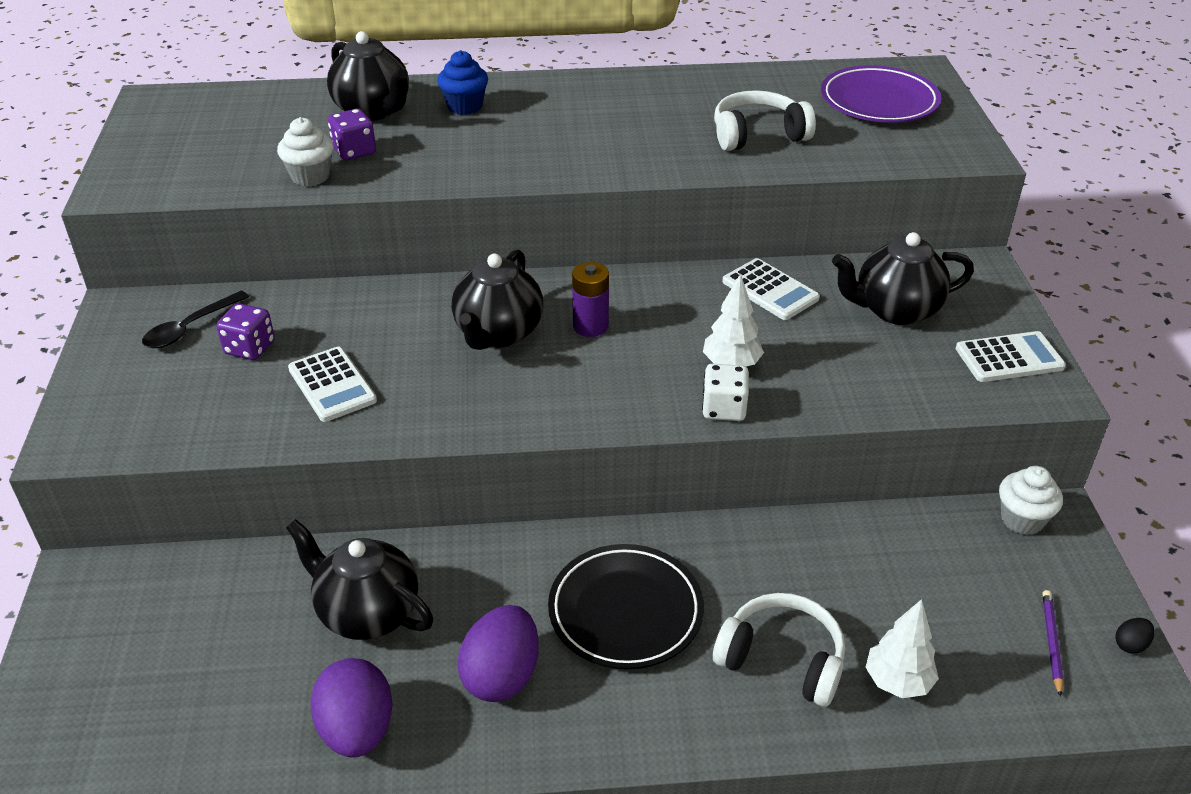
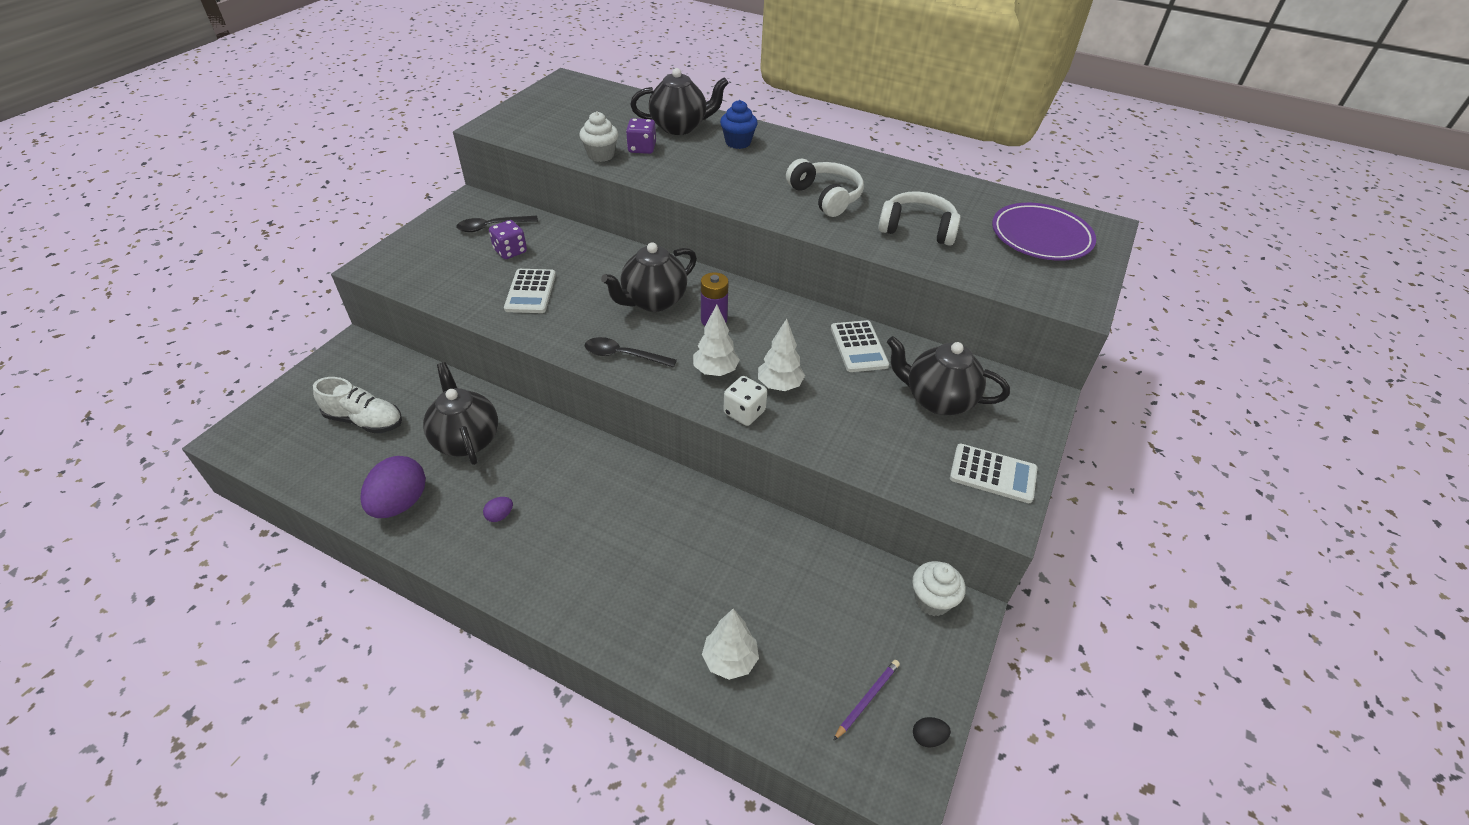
camera: 30 degrees right, 5 degrees up
(198, 659) = (365, 420): none -> white shoe
(373, 111) = (679, 127): black teapot -> black teapot turned 90 degrees counterclockwise
(501, 676) = (500, 515): purple egg -> purple egg, size x0.43
(527, 408) = (623, 355): none -> black spoon
(625, 611) = (604, 516): black plate -> none
(649, 379) = (715, 371): none -> white tree
(782, 659) = (669, 601): white headphones -> white headphones (825, 197)

